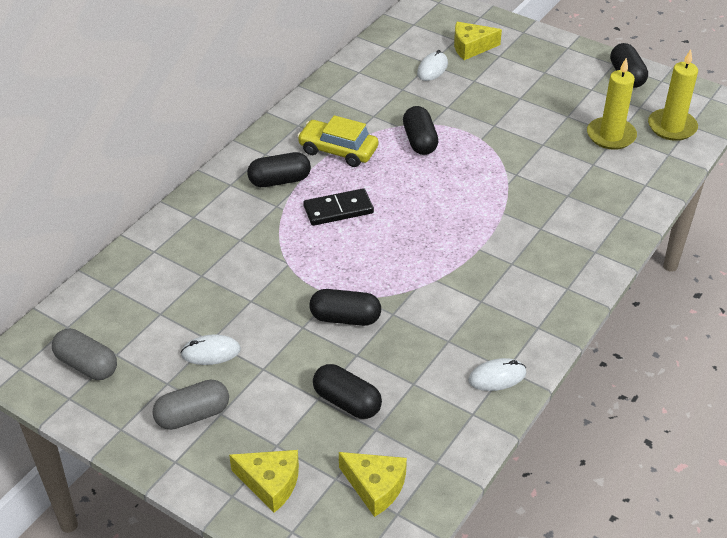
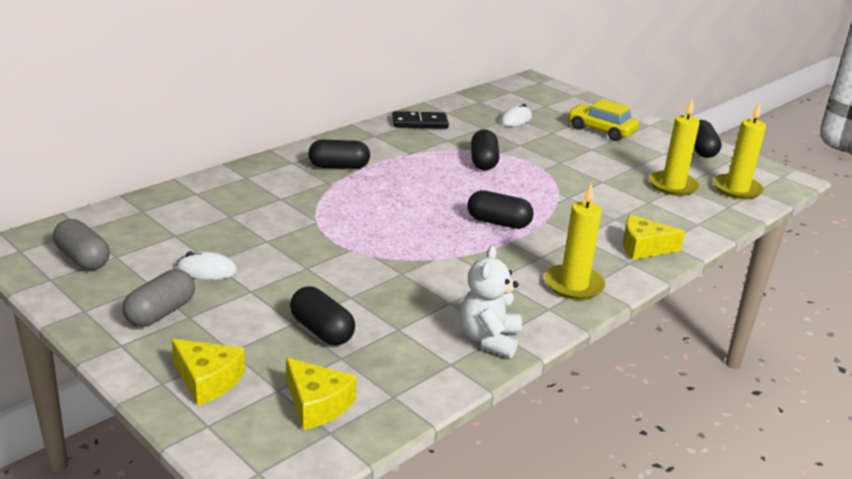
camera: 10 degrees right, 15 degrees down
(193, 415) = (161, 313): grey capsule -> grey capsule turned 45 degrees counterclockwise
(338, 150) = (403, 156): yellow car -> yellow car (601, 130)
(338, 209) = (384, 193): black domino -> black domino (420, 123)
(345, 318) = (352, 268): black capsule -> black capsule (498, 223)
(471, 47) = (557, 112): yellow cheese -> yellow cheese (643, 247)
(497, 377) = (489, 339): white mouse -> white teddy bear
(552, 292) = (574, 285): none -> yellow candle

